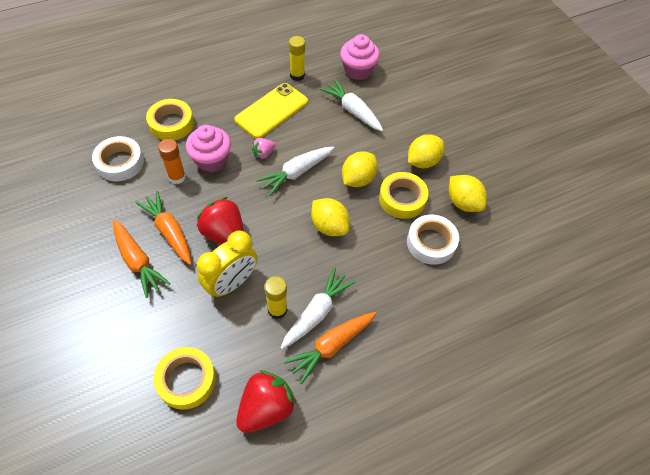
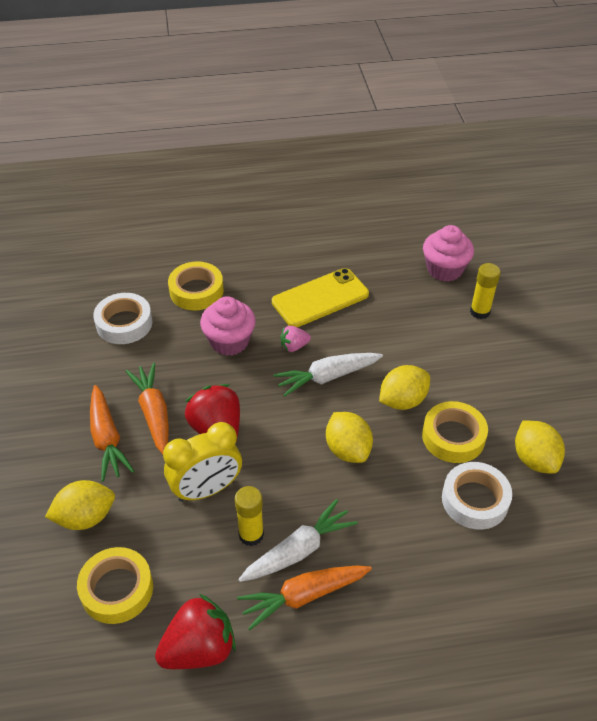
camera: 20 degrees right, 10 degrees down
(177, 177) = (183, 353): orange glue stick -> none
(297, 75) = (365, 262): yellow glue stick -> yellow glue stick (480, 312)
(352, 111) = (422, 317): white carrot -> none
(422, 161) = (495, 396): yellow lemon -> yellow lemon (85, 517)

